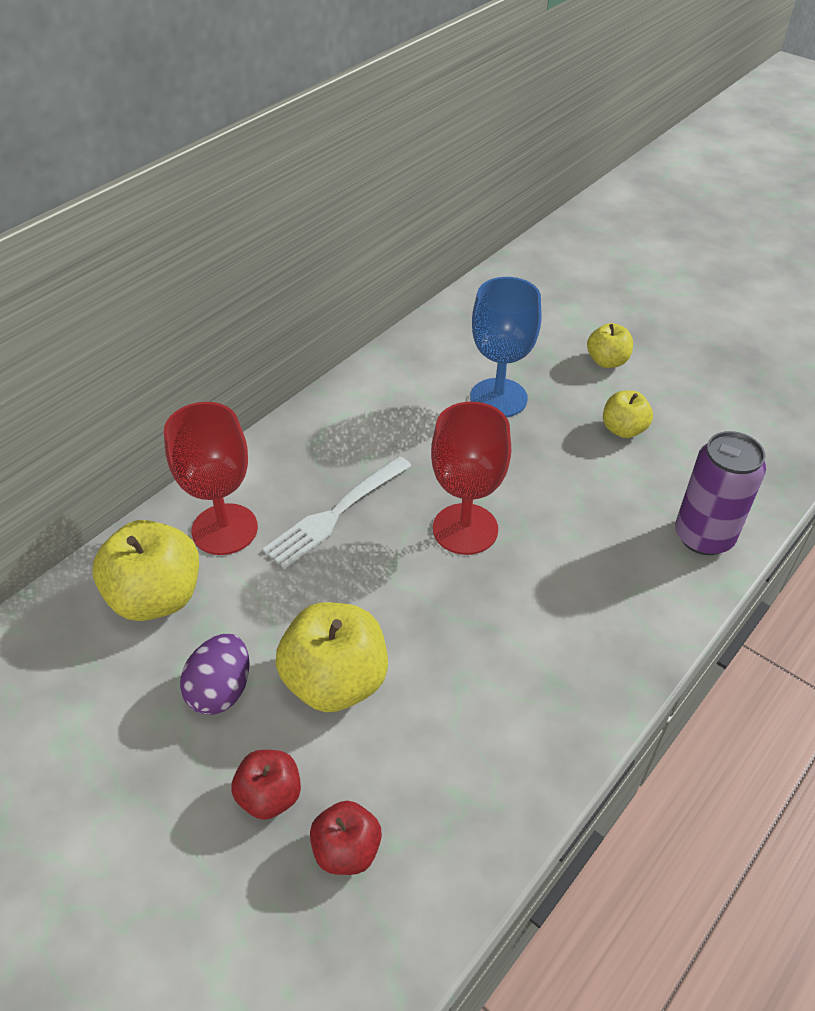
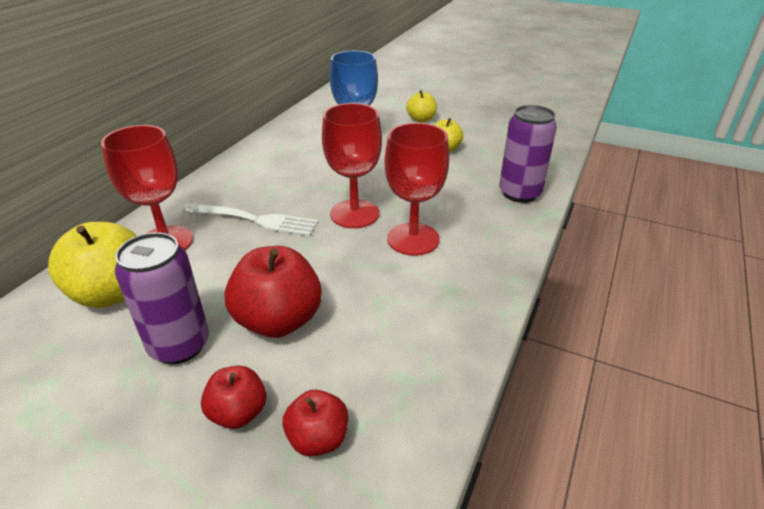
camera: 15 degrees left, 10 degrees down
(221, 690) = (179, 345): purple egg -> purple can
(335, 681) = (278, 320): yellow apple -> red apple
(336, 513) = (254, 220): white fork -> white fork turned 105 degrees counterclockwise
(530, 589) = (413, 239): none -> red goblet

